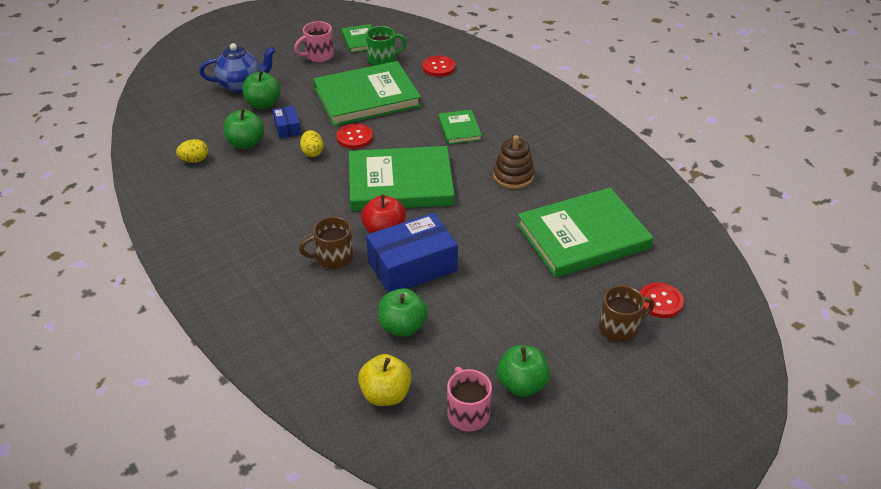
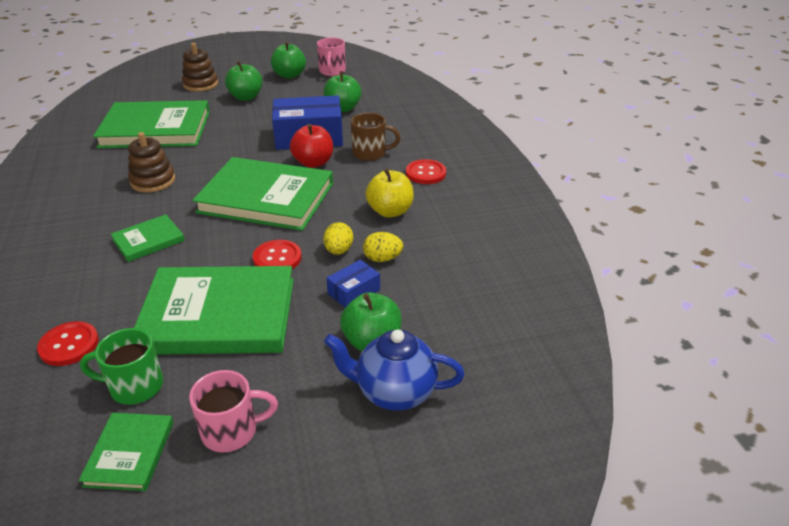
camera: 160 degrees left, 5 degrees down
(194, 160) = (487, 273): yellow egg -> yellow egg (382, 258)
(245, 143) = (416, 282): green apple -> green apple (246, 97)
(287, 128) = (354, 292): blue box -> blue box turned 45 degrees clockwise
(385, 394) = (375, 85): yellow apple -> yellow apple (390, 211)
(459, 129) = (148, 240): green book -> green book turned 45 degrees clockwise
(620, 328) = (200, 84): brown mug -> brown stacking toy
(660, 301) = (157, 90): red button -> red button (425, 173)

